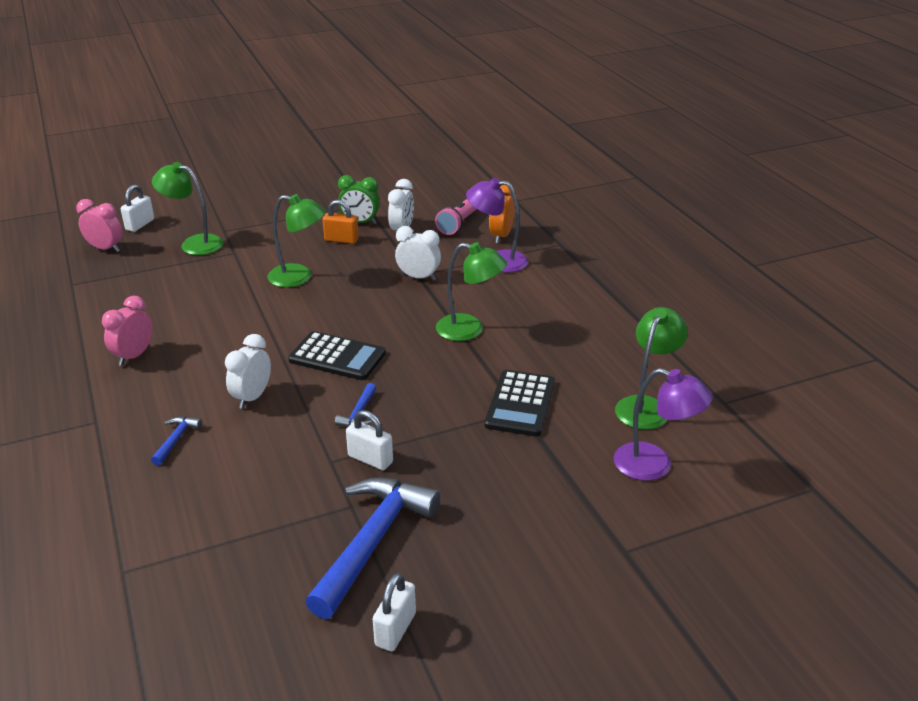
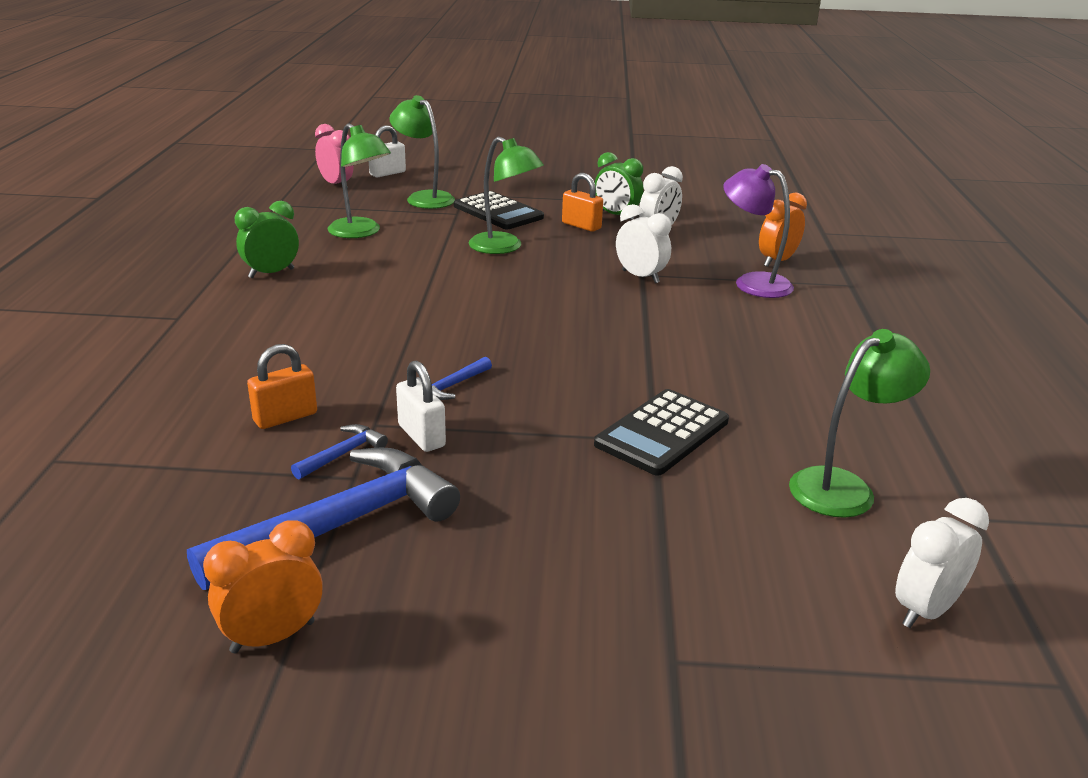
camera: 25 degrees right, 5 degrees down
(134, 356) = (271, 273): pink clock -> green clock
(176, 440) = (234, 355): blue hammer -> blue hammer (342, 454)
(252, 397) = (350, 339): white clock -> white clock (925, 610)
(263, 478) = (285, 417): none -> orange padlock
(337, 357) = (478, 326): black calculator -> black calculator (498, 212)
(395, 629) = (273, 637): white padlock -> orange clock
(459, 223) = (733, 239): pink flashlight -> none
(469, 330) = (660, 340): green lamp -> green lamp (361, 232)
(654, 465) = (803, 563): purple lamp -> none

